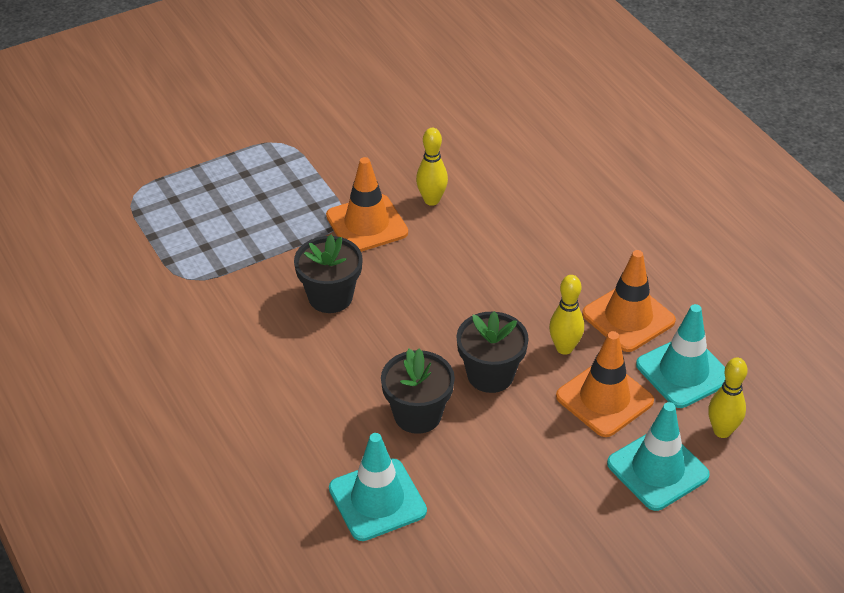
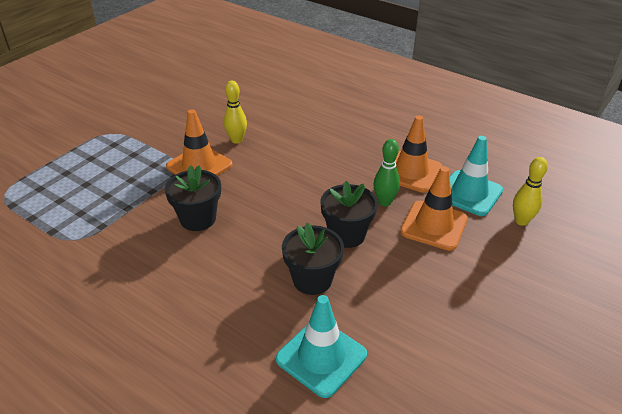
camera: 25 degrees left, 5 degrees down
(564, 348) = (384, 202): yellow bowling pin -> green bowling pin
(657, 469) = (502, 259): turquoise traffic cone -> none

